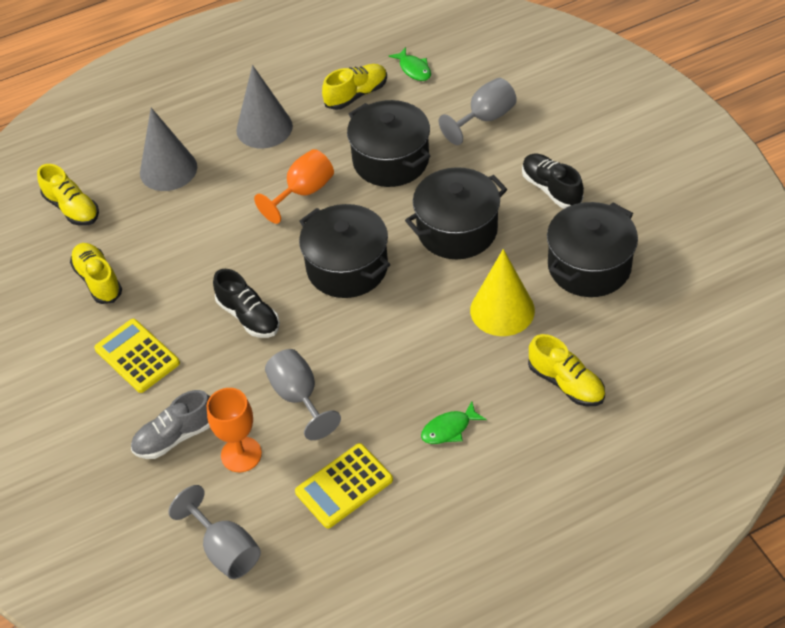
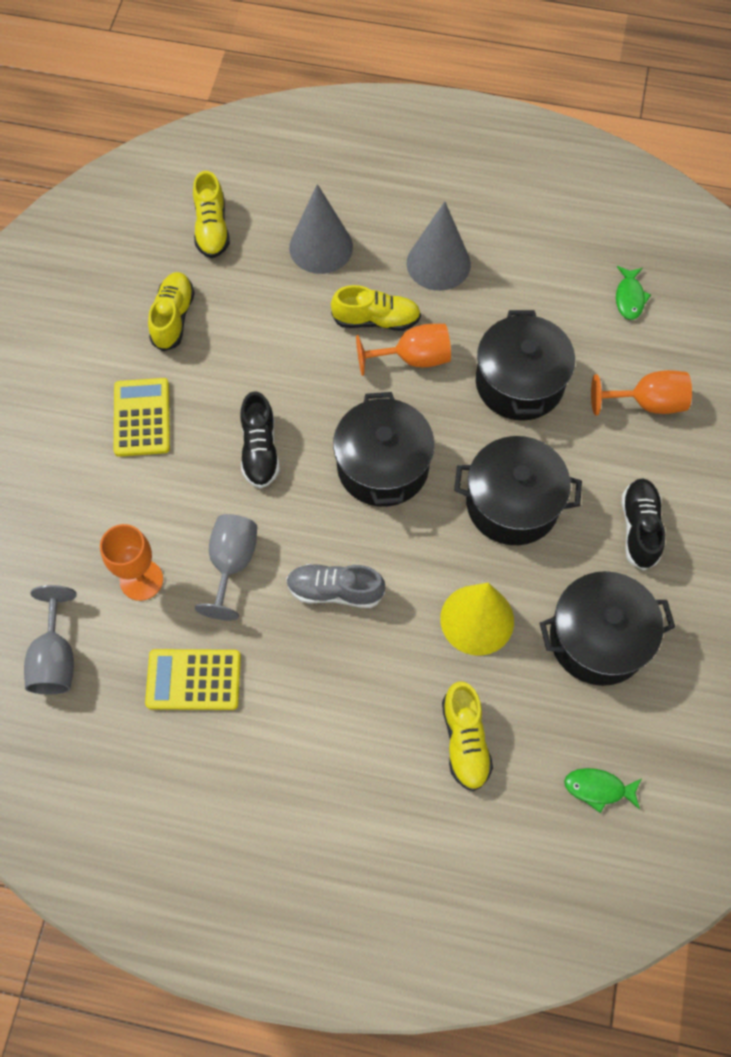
camera: 35 degrees right, 15 degrees up
(175, 436) = (107, 520): grey shoe -> grey shoe (335, 591)
(356, 95) = (551, 288): yellow shoe -> yellow shoe (376, 320)
(449, 429) = (325, 699): green fish -> green fish (598, 788)
(485, 118) = (647, 403): grey goblet -> orange goblet

